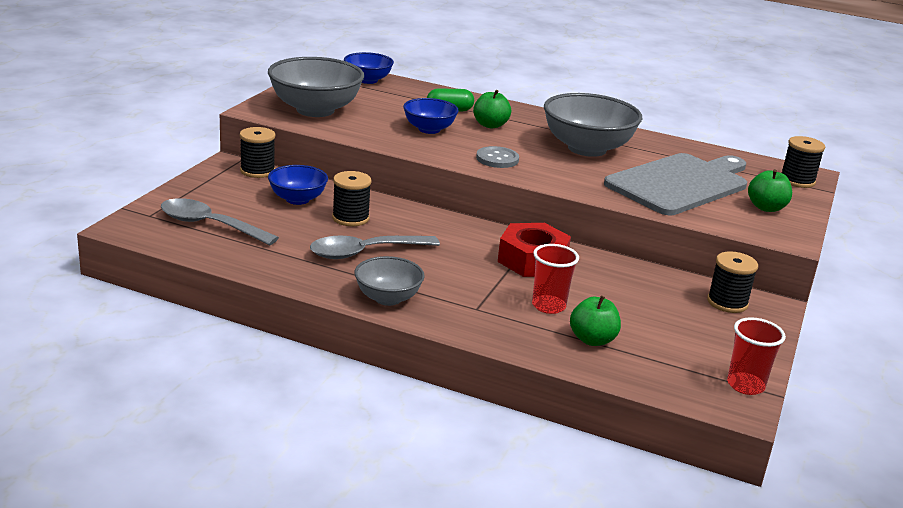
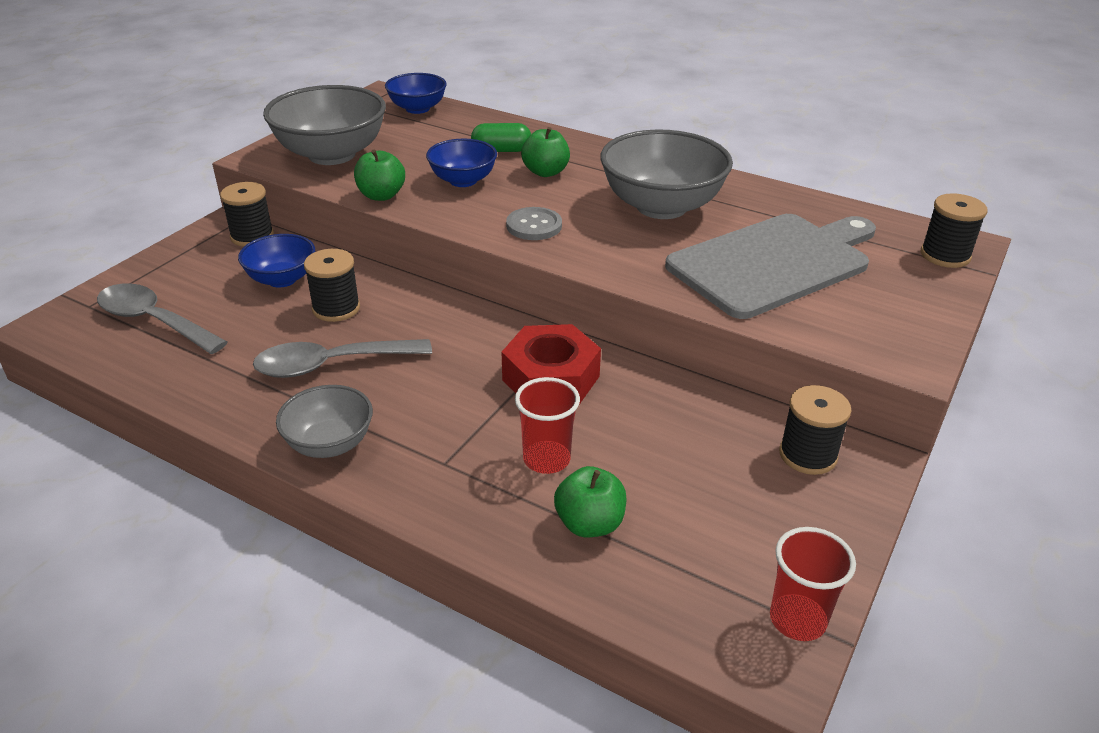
camera: 10 degrees right, 10 degrees up
(766, 208) = (888, 304): green apple -> green apple (381, 195)

